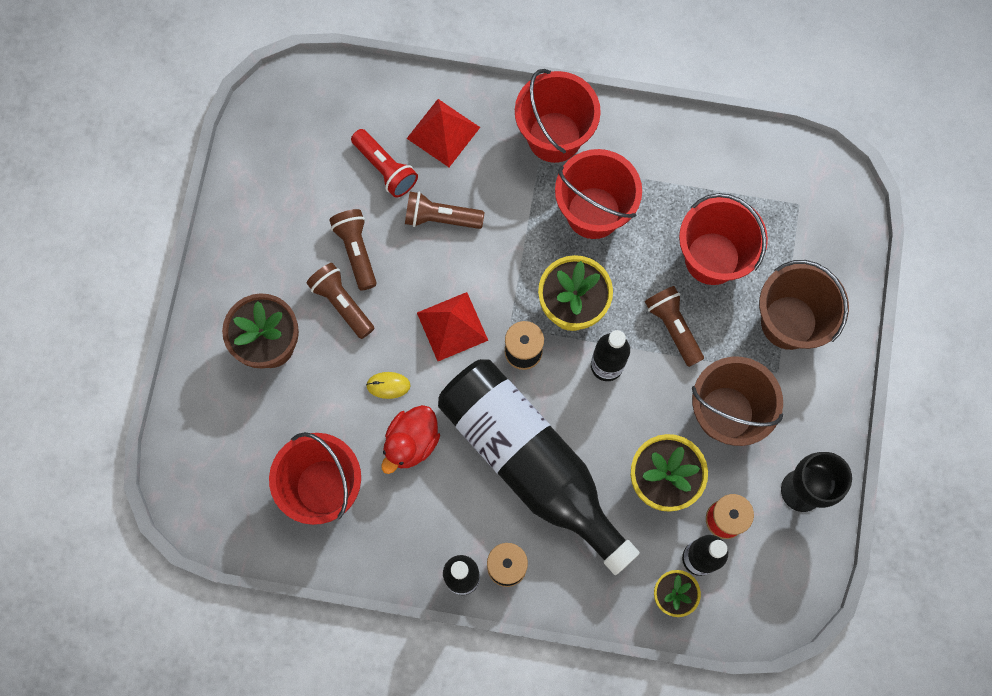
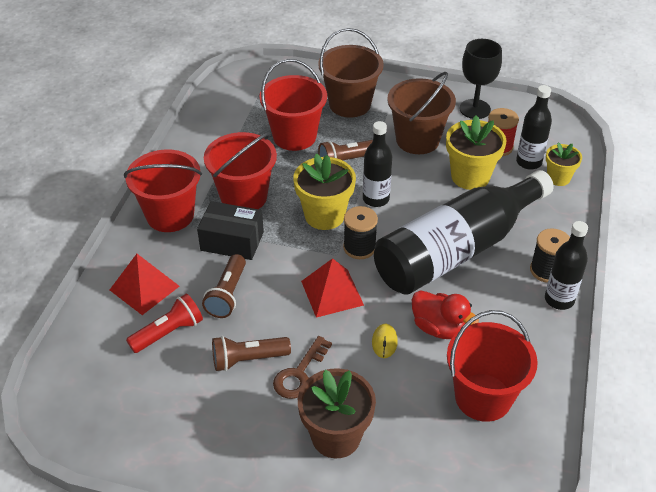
camera: 85 degrees left, 30 degrees down
(342, 303) = (299, 373): brown flashlight -> brown key
(520, 210) = (232, 241): none -> black box

